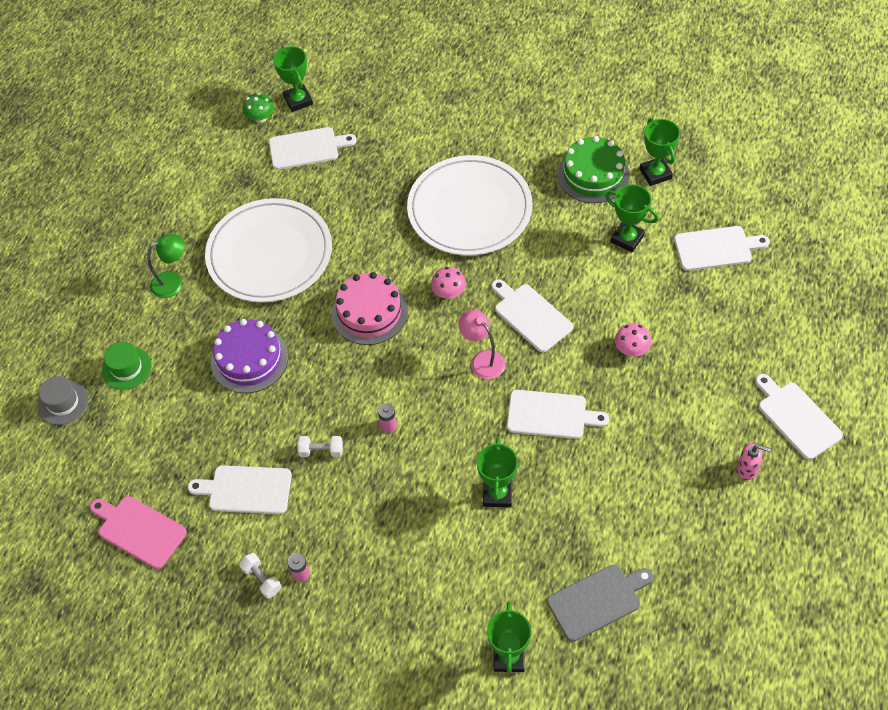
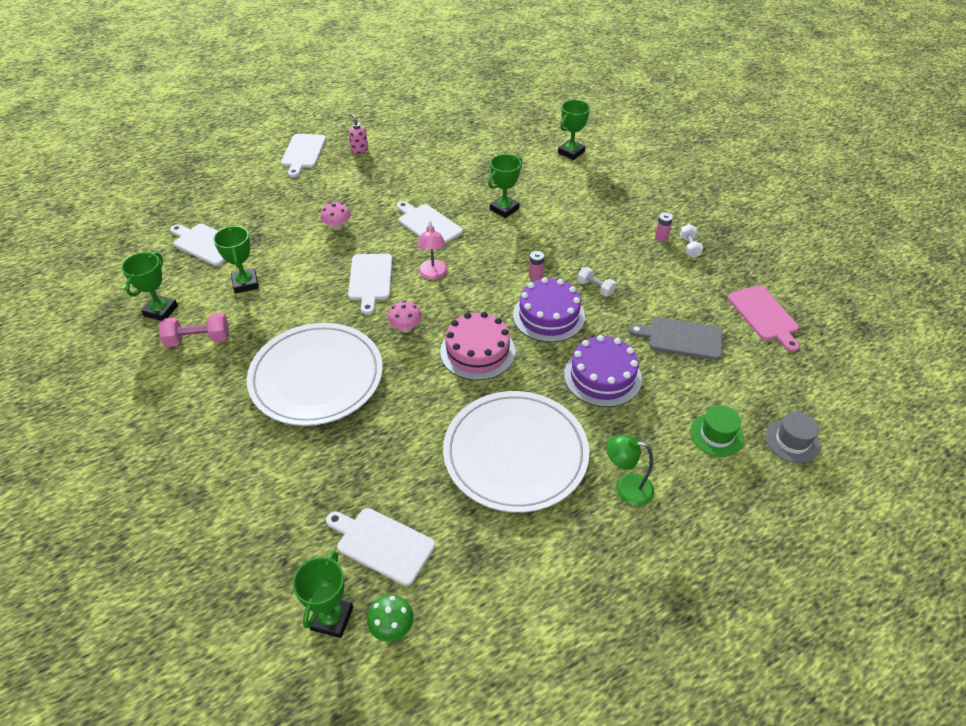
camera: 145 degrees left, 10 degrees down
(246, 489) = (667, 296): white cutting board -> none
(340, 388) = (548, 316): none -> purple cake
(593, 175) = (198, 340): green cake -> pink dumbbell
(597, 601) = (502, 147): grey cutting board -> grey cutting board (681, 338)

